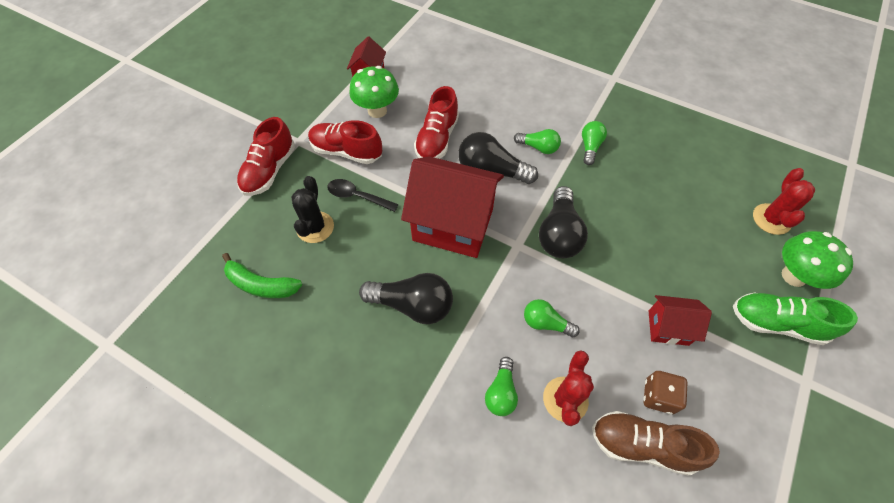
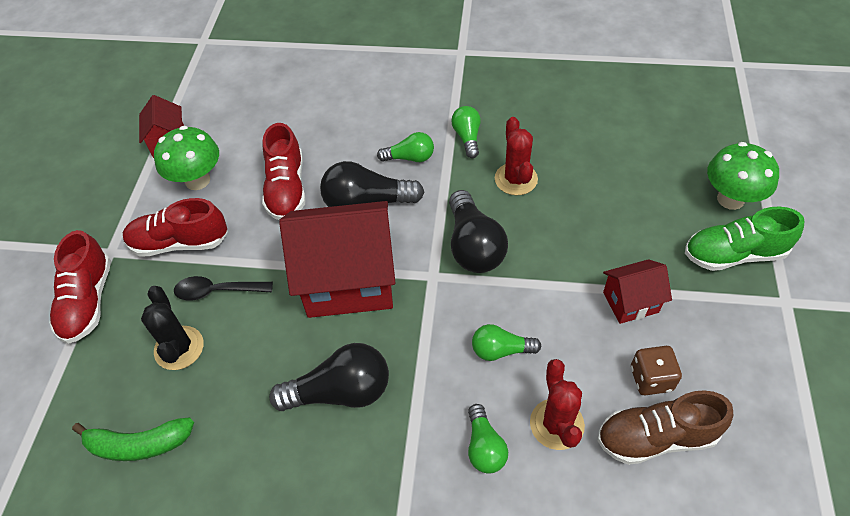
camera: 20 degrees left, 5 degrees down
(771, 219) = (685, 148): red cactus -> red cactus (516, 179)

